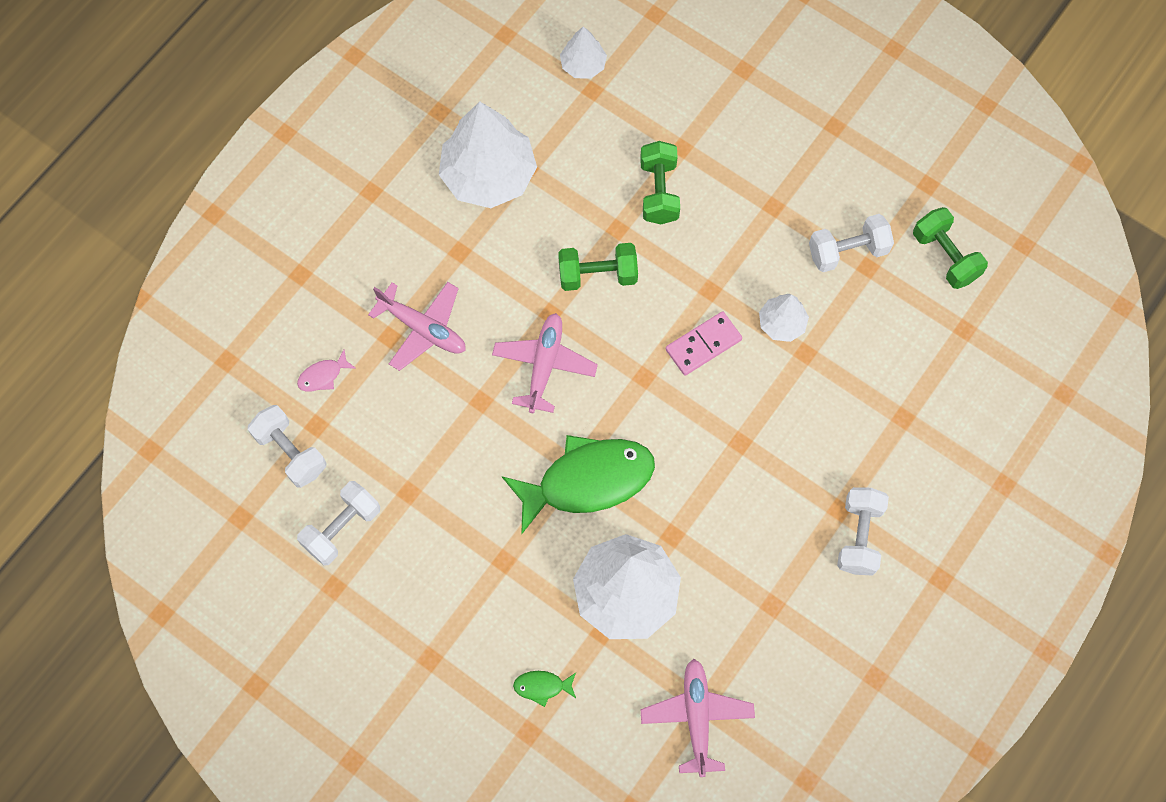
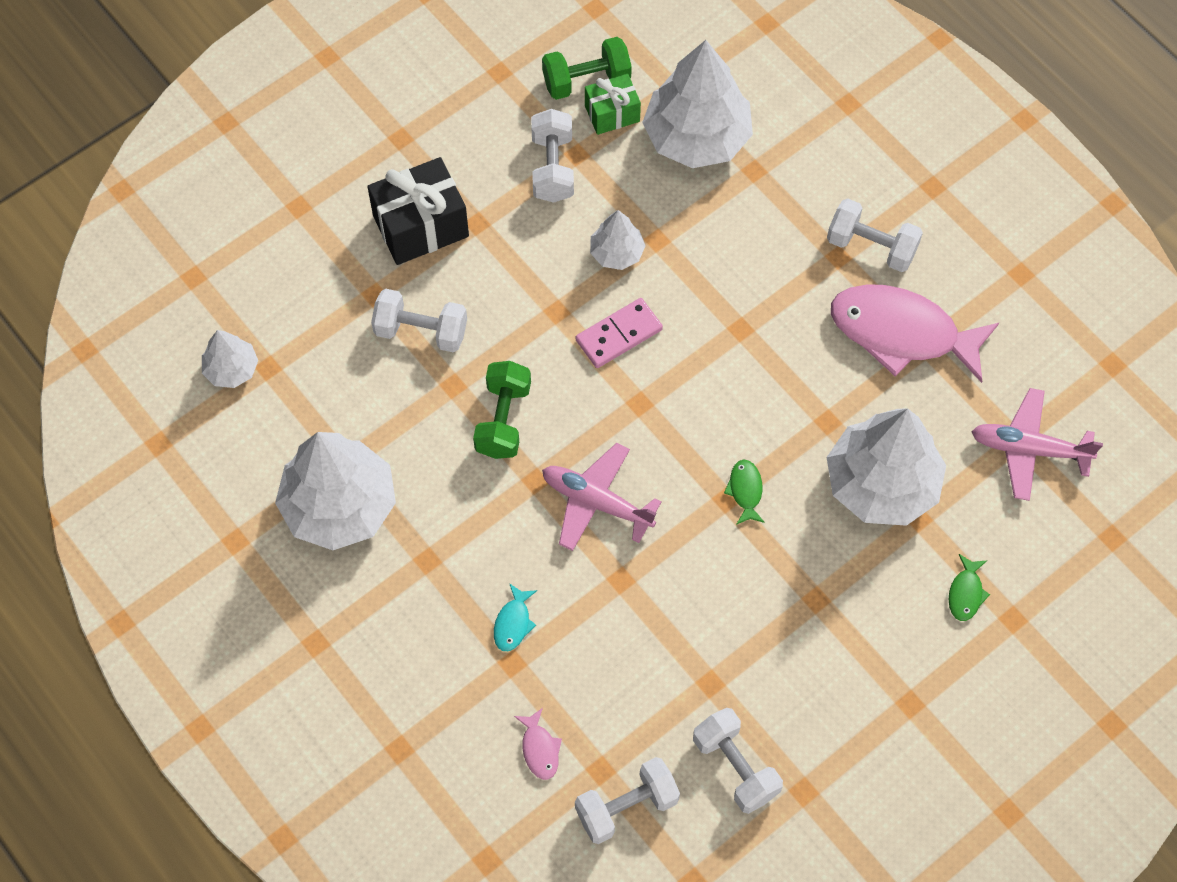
camera: 75 degrees left, 5 degrees down
(423, 329) = (513, 623): pink plane -> turquoise fish
(587, 481) = (745, 491): green fish -> green fish, size x0.40
(658, 192) = (421, 331): green dumbbell -> white dumbbell
(703, 344) = (618, 335): pink domino -> pink domino turned 75 degrees clockwise
(756, 164) = (421, 226): none -> black gift
(779, 581) = (902, 333): none -> pink fish
(919, 285) = (612, 113): none -> green gift
(920, 361) = (696, 137): none -> white tree

